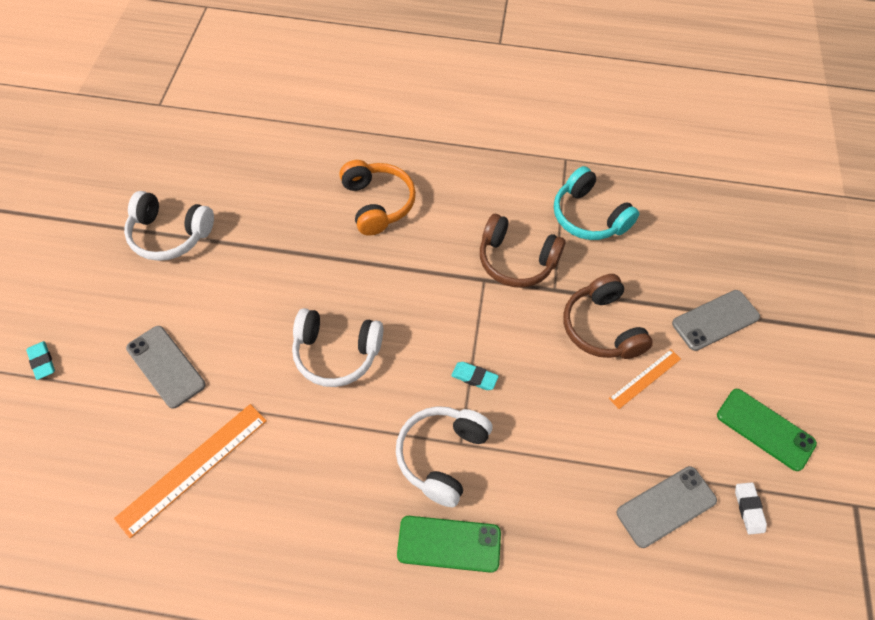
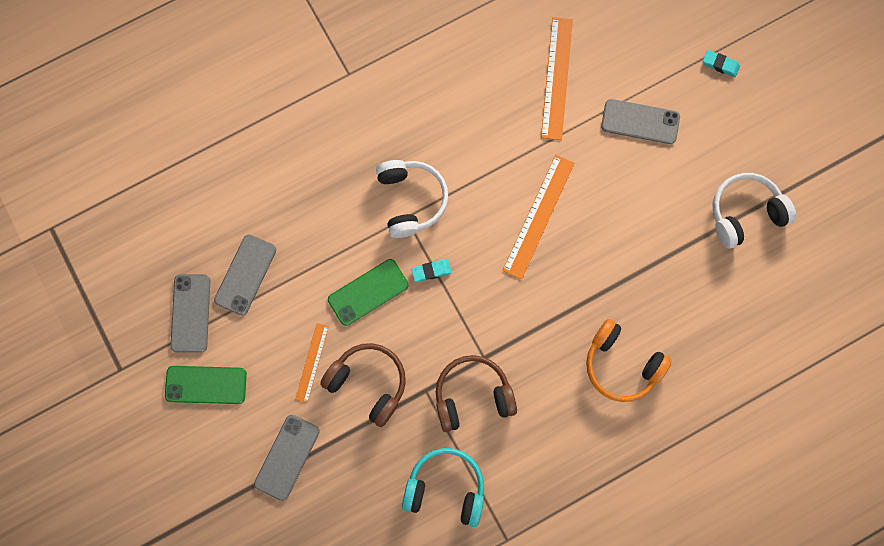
camera: 145 degrees right, 20 degrees up
(336, 353) = (538, 216): white headphones -> orange ruler
(449, 544) = (366, 151): green phone -> green phone (368, 292)
(748, 509) = (190, 313): white eraser -> grey phone

